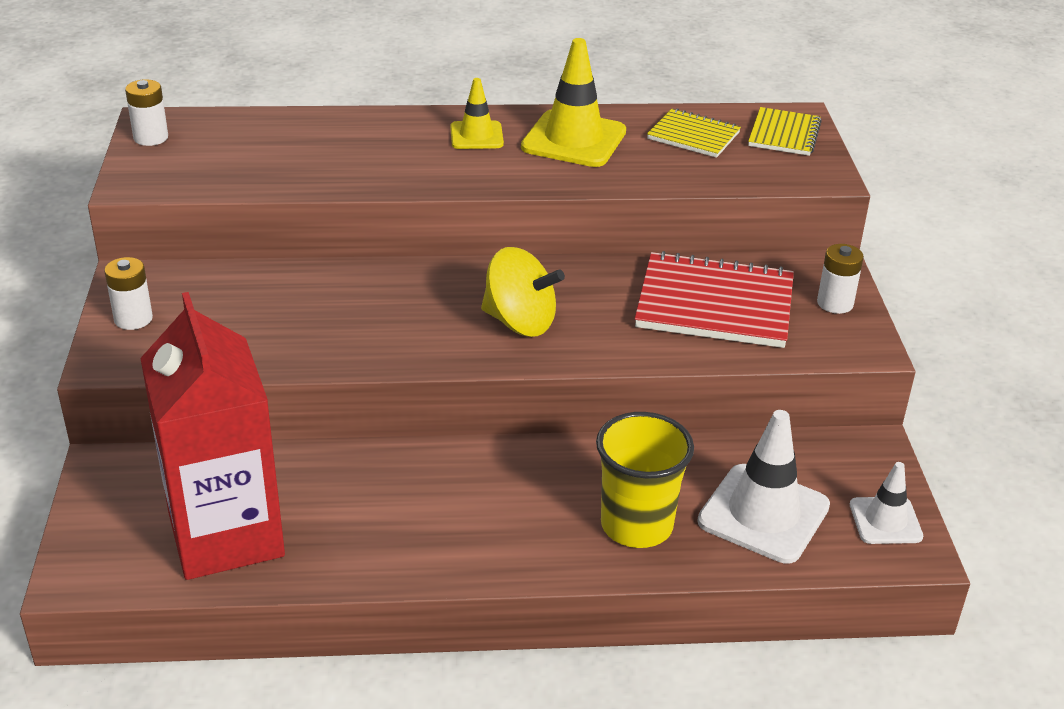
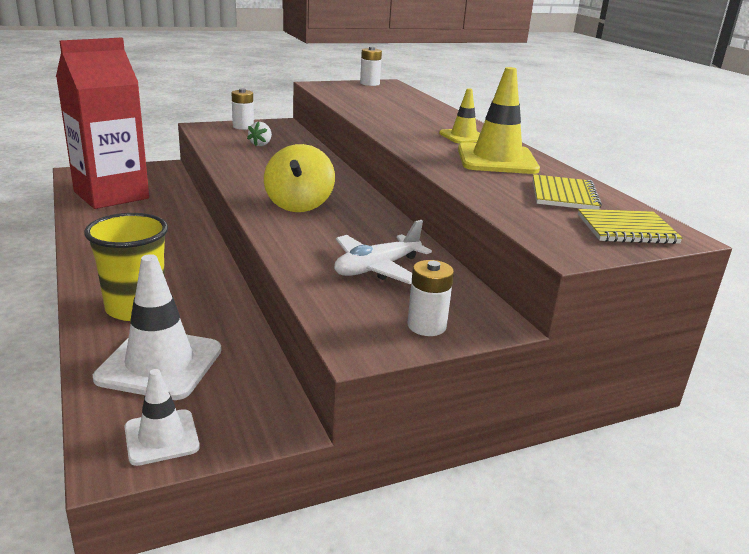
camera: 70 degrees right, 10 degrees down
(247, 315) = (261, 144): none -> white strawberry
(714, 304) = (377, 268): red notebook -> white plane

